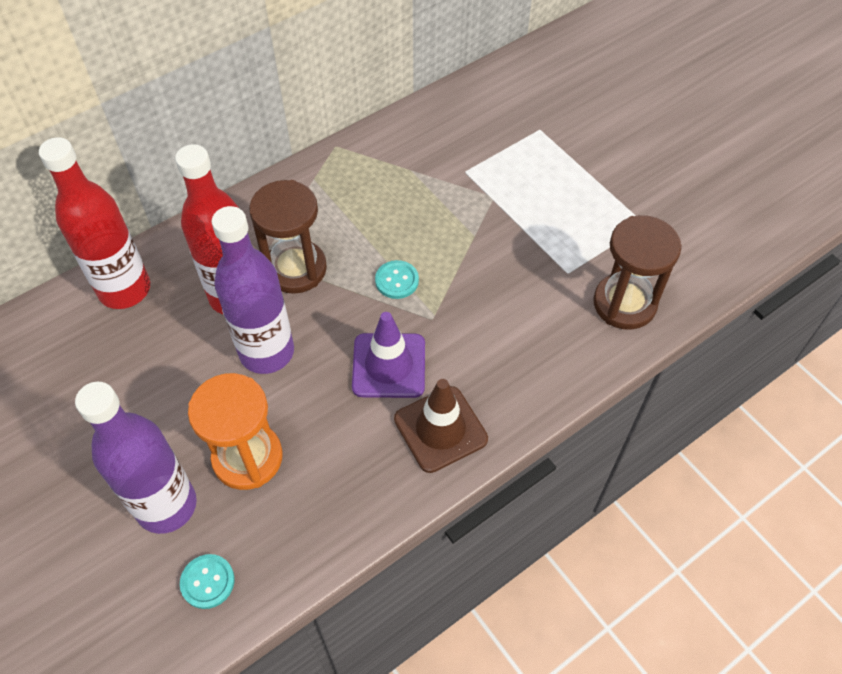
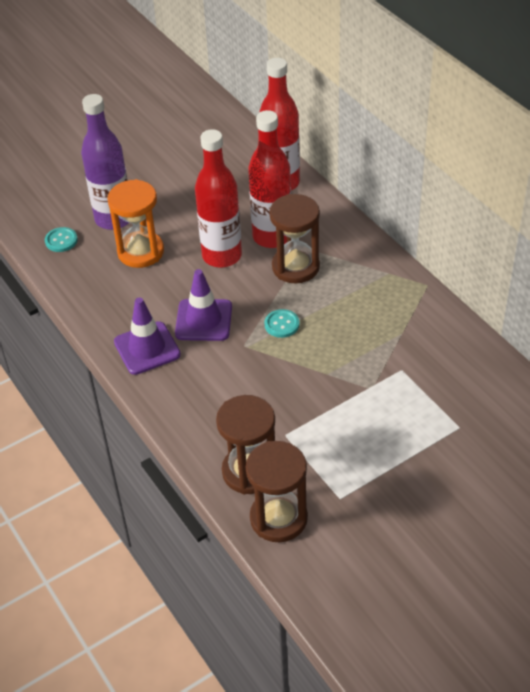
camera: 95 degrees right, 10 degrees down
(267, 352) = (222, 256): purple bottle -> red bottle
(440, 429) = (147, 348): brown traffic cone -> purple traffic cone
(681, 275) = (278, 518): none -> brown hourglass

